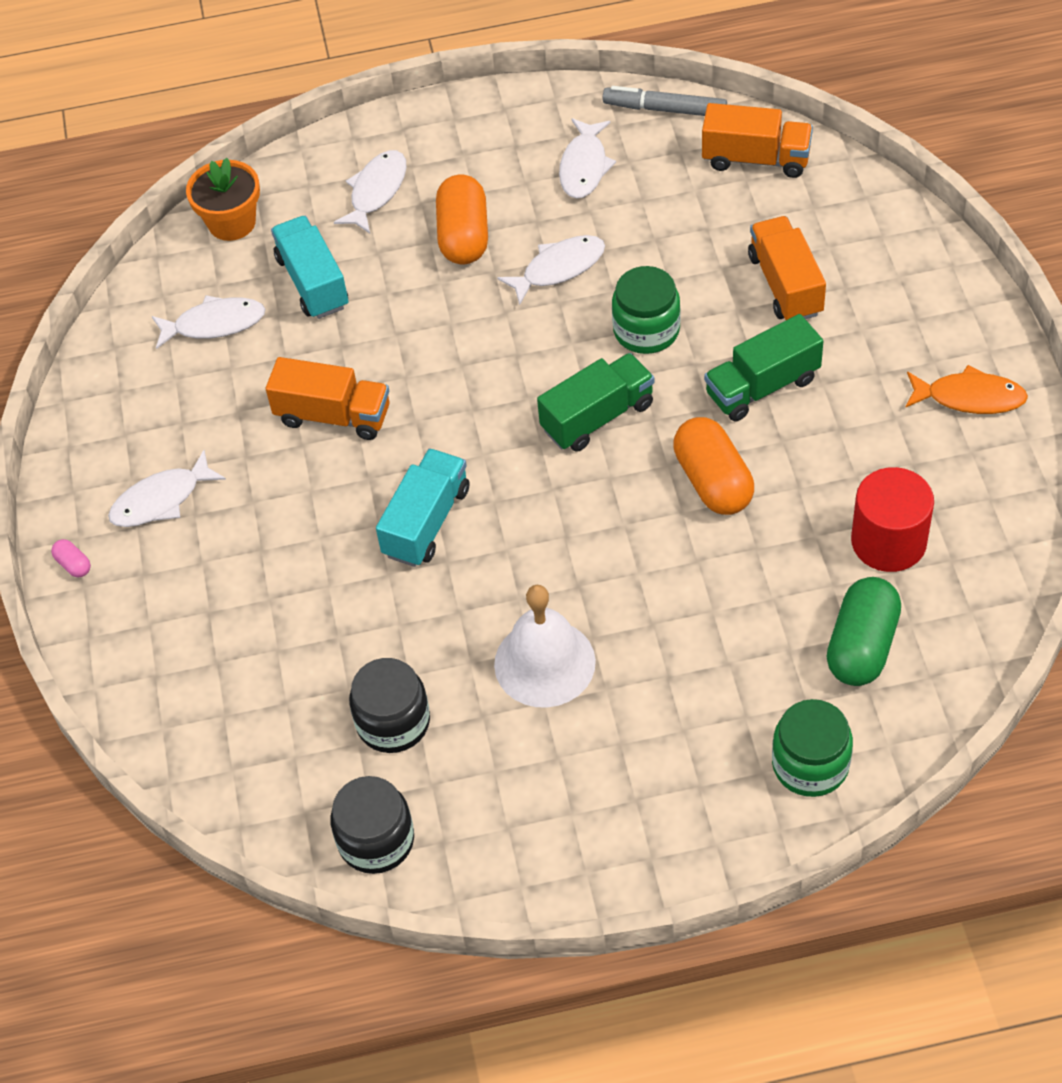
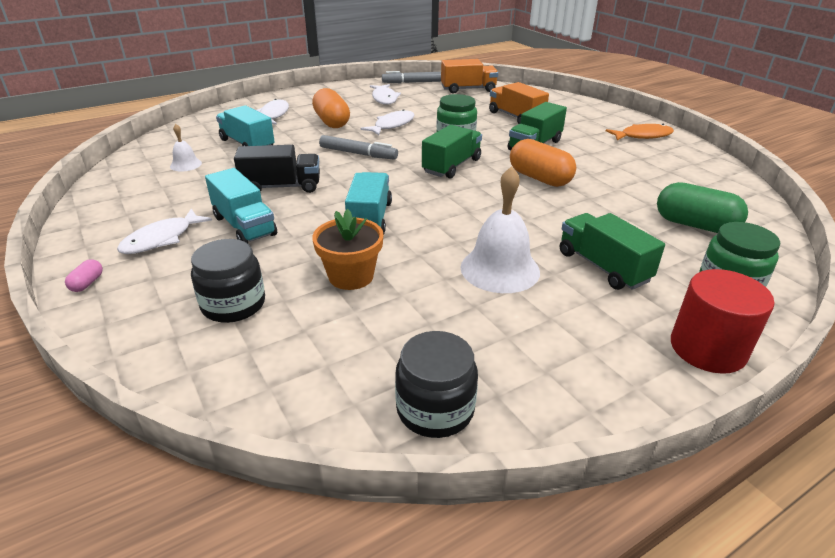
camera: 25 degrees left, 20 degrees down
(73, 564) = (87, 283): pink capsule -> pink capsule turned 75 degrees clockwise
(214, 324) = (186, 164): white fish -> white bell
(232, 222) = (188, 132): orange flower pot -> orange flower pot (351, 276)
(264, 497) = (244, 226): none -> turquoise truck
(333, 416) = (281, 187): orange truck -> black truck
(393, 722) = (404, 324): black jar -> black jar (233, 304)
(470, 349) = (358, 154): none -> grey marker
(674, 692) = (603, 267): none -> green truck
(862, 646) = (695, 225): green capsule -> green capsule turned 60 degrees counterclockwise
(888, 541) = (660, 184): red cylinder -> red cylinder (707, 348)

